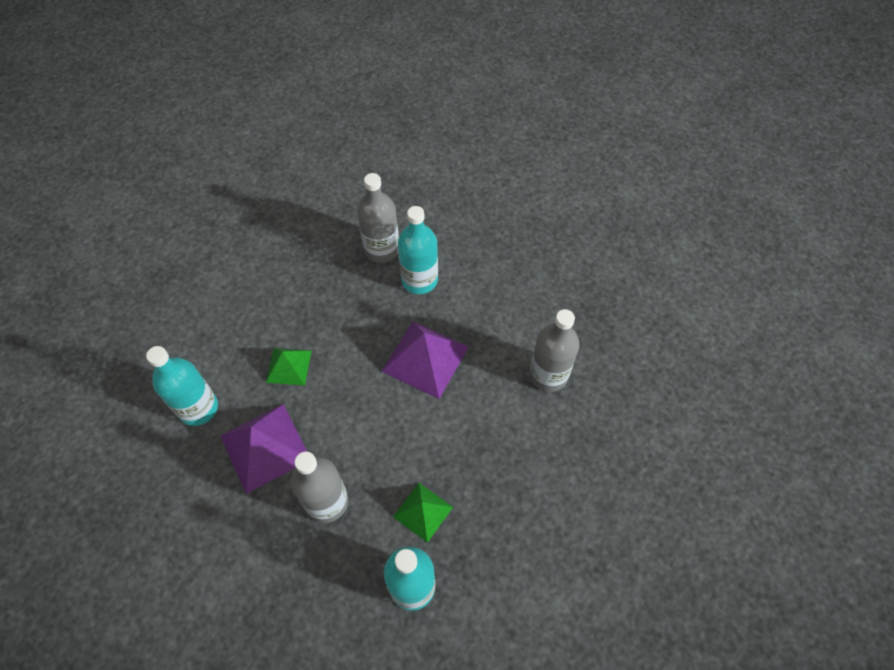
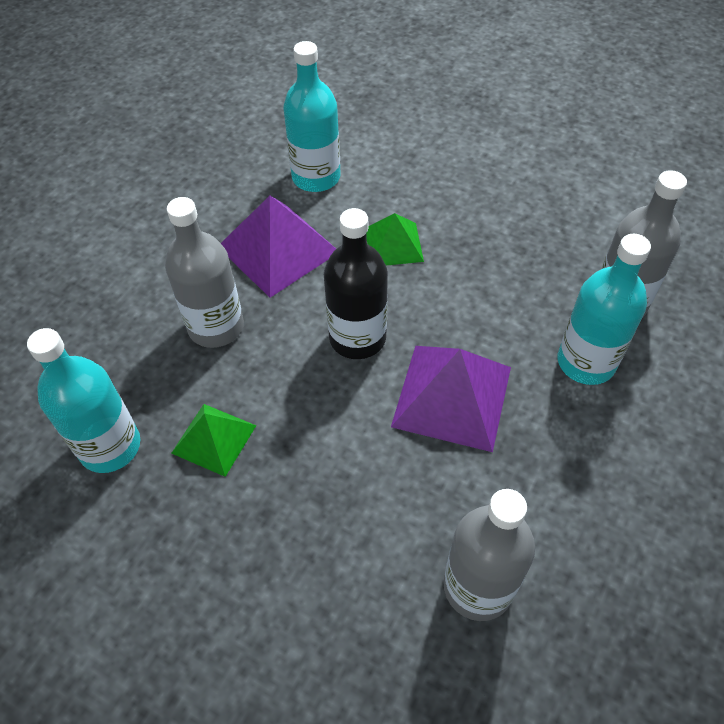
camera: 80 degrees right, 5 degrees down
(365, 406) = (357, 338): none -> black bottle

